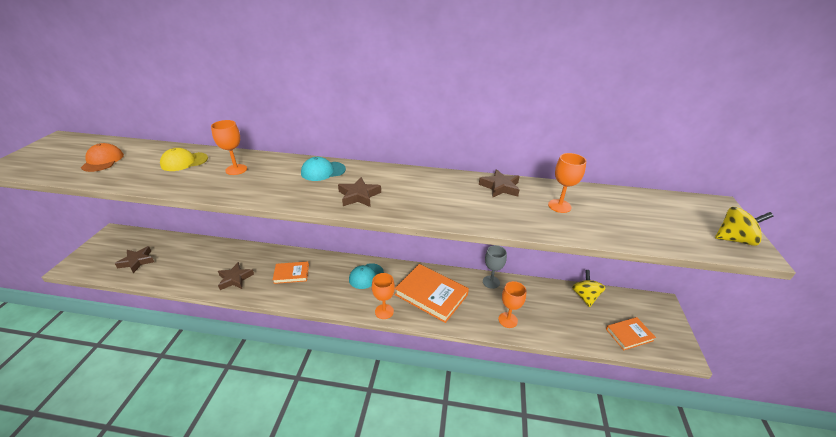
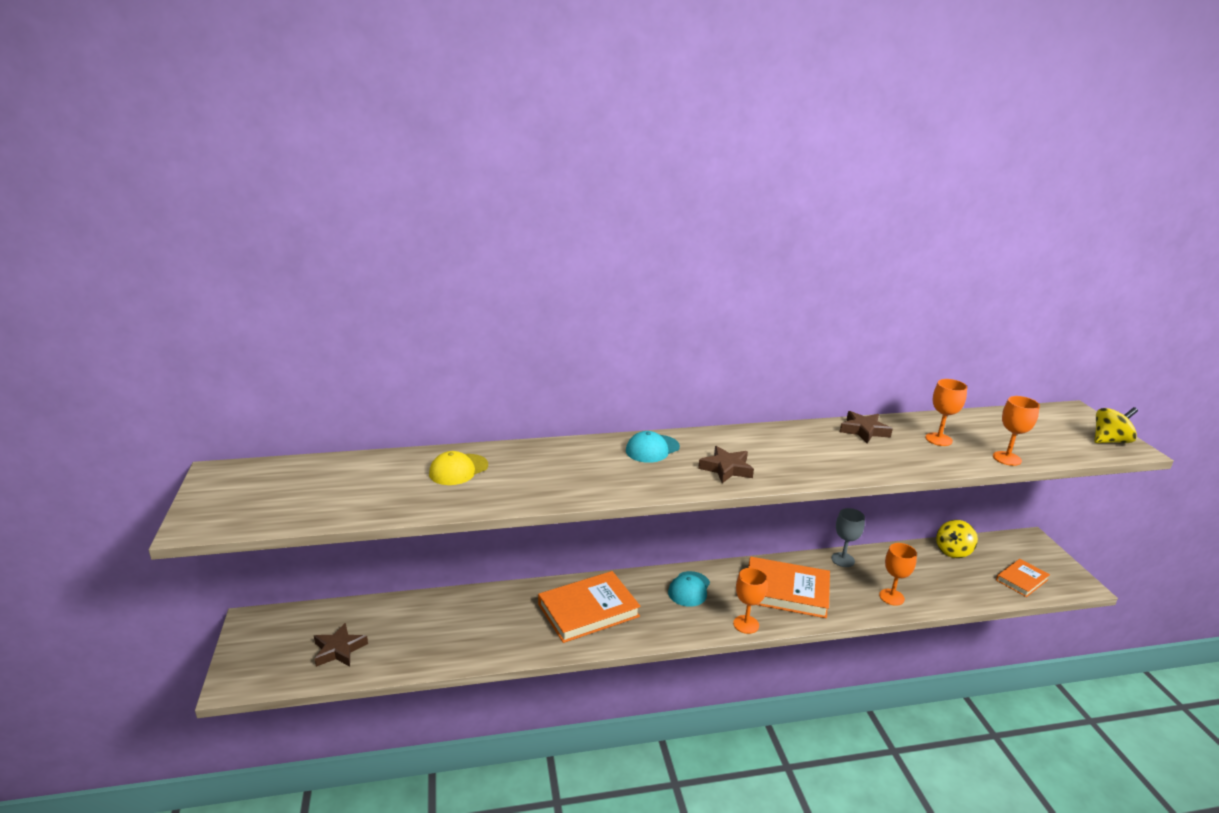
camera: 20 degrees left, 10 degrees down
(103, 161) = (338, 489): orange cap -> none
(235, 279) = (514, 635): brown star -> none
(236, 169) = (542, 466): orange goblet -> orange goblet (1007, 458)
(291, 274) = (588, 610): orange book -> orange book, size x1.79
(585, 296) = (953, 551): yellow spinning top -> yellow spinning top turned 120 degrees counterclockwise

